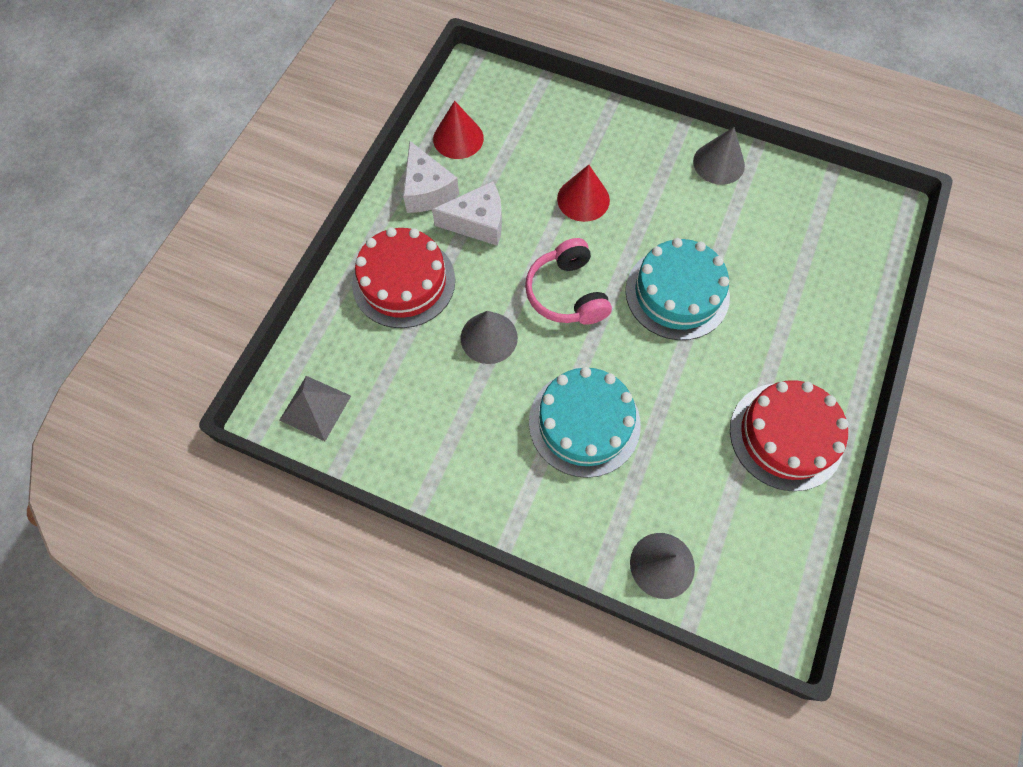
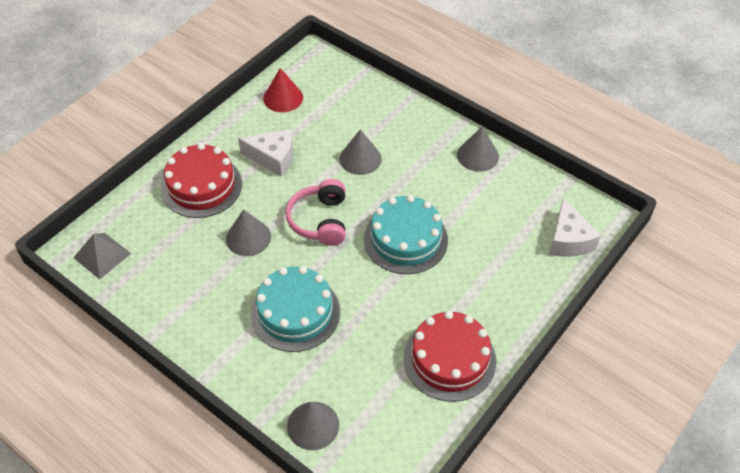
camera: 15 degrees right, 15 degrees down
(427, 190) = (245, 128): white cheese -> white cheese (568, 240)
(583, 199) = (360, 158): red cone -> grey cone

